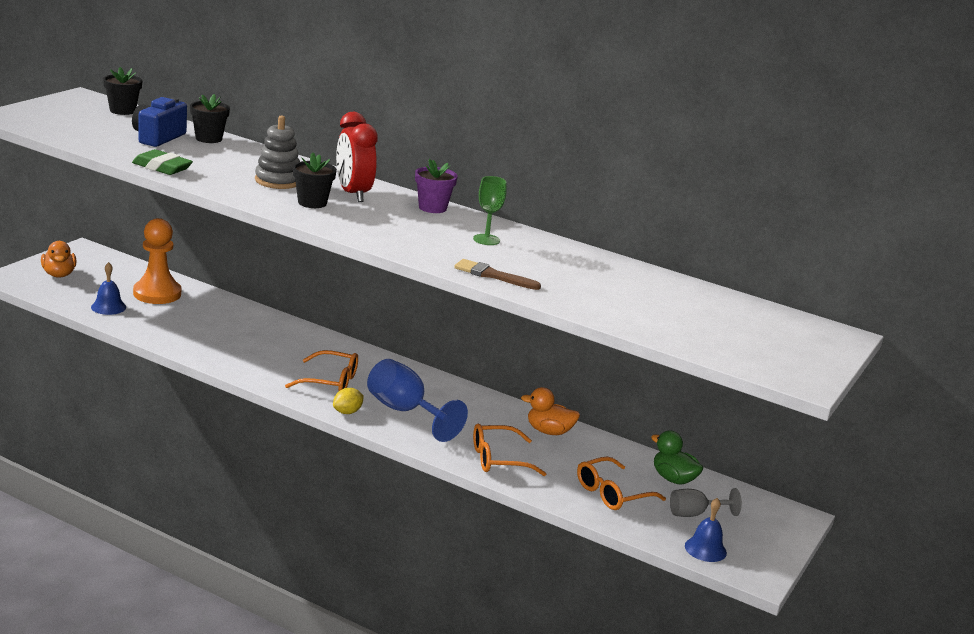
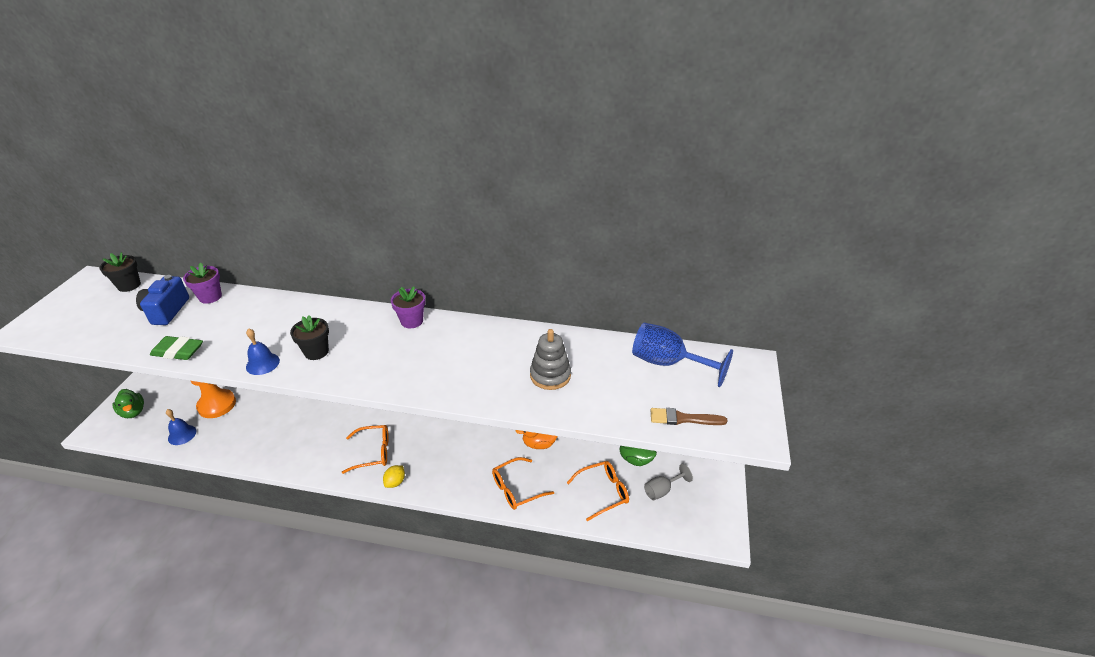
camera: 15 degrees left, 15 degrees up
(59, 274) = (133, 412): orange duck -> green duck
(208, 138) = (210, 297): black flower pot -> purple flower pot
(278, 181) = (281, 332): grey stacking toy -> grey stacking toy (550, 375)
(353, 194) = (345, 327): red clock -> none
(405, 412) = (436, 464): blue goblet -> blue goblet (667, 363)
(486, 240) = (465, 347): green goblet -> none
(493, 275) = (487, 393): brown brush -> brown brush (683, 418)
(612, 493) = (603, 492): orange glasses -> orange glasses turned 150 degrees counterclockwise
(705, 549) = (683, 525): blue bell -> blue bell (262, 363)

